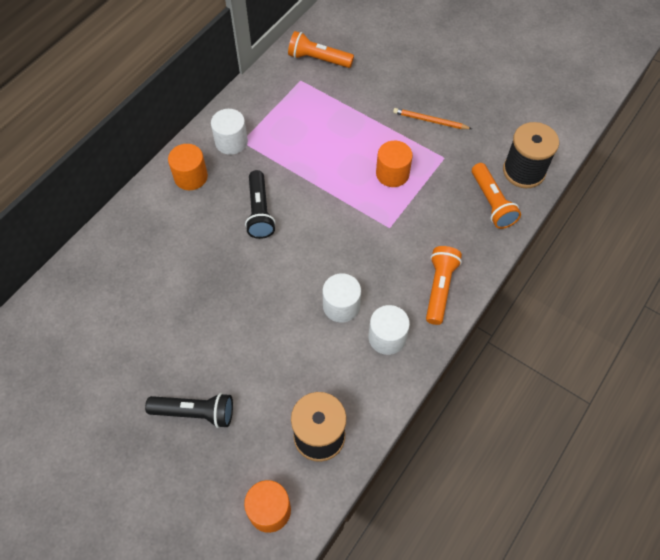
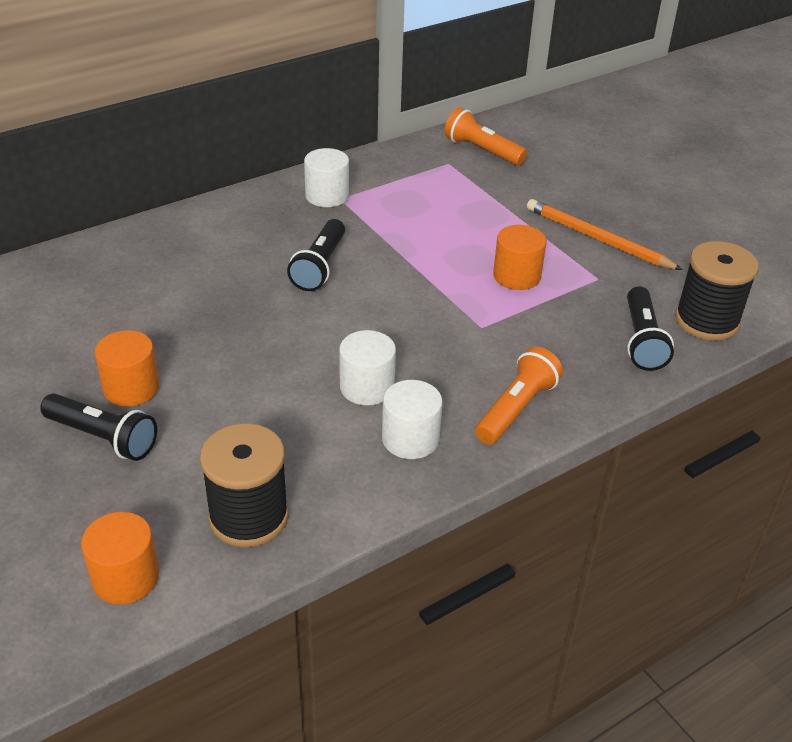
camera: 20 degrees right, 20 degrees down
(191, 177) = (257, 214): orange cylinder -> orange cylinder (131, 388)
(430, 121) = (597, 239): orange pencil -> orange pencil, size x1.54
(491, 202) = (642, 340): orange flashlight -> black flashlight

